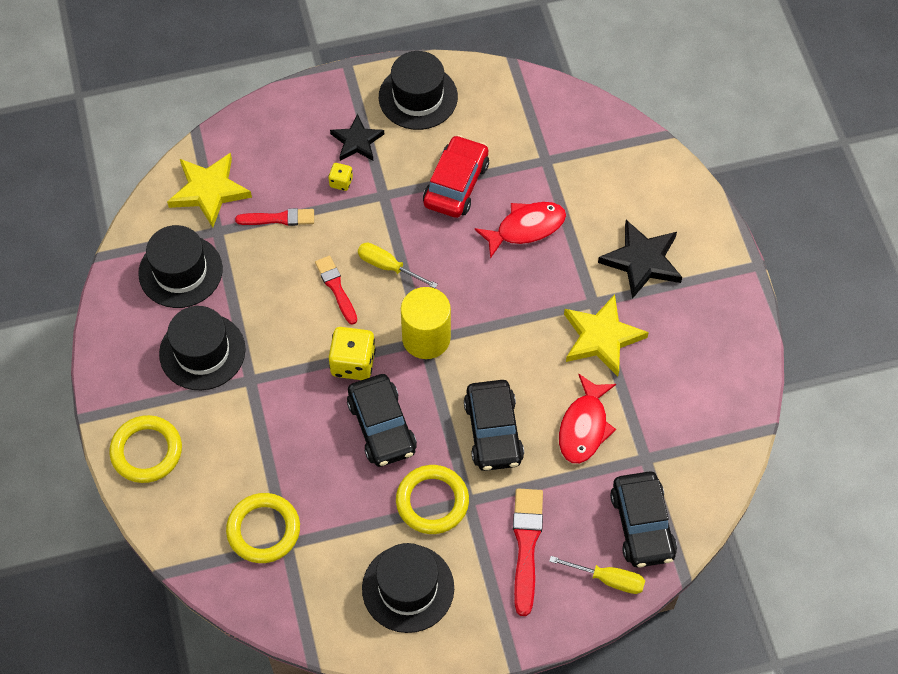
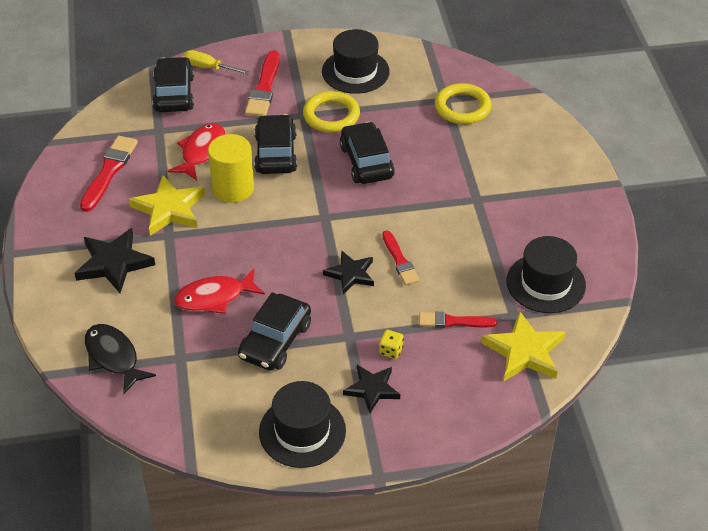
camera: 175 degrees left, 15 degrees down
(146, 451) = (559, 158): yellow ring -> none
(202, 352) = (519, 221): black hat -> none
(353, 363) = (387, 205): yellow dice -> none
(388, 266) = (350, 274): yellow screwdriver -> black star
(426, 338) = (322, 218): yellow cylinder -> yellow cylinder (233, 188)
(456, 184) = (275, 341): red car -> black car
(610, 155) = (113, 357): none -> black fish
(686, 387) = (109, 171): none -> red brush

